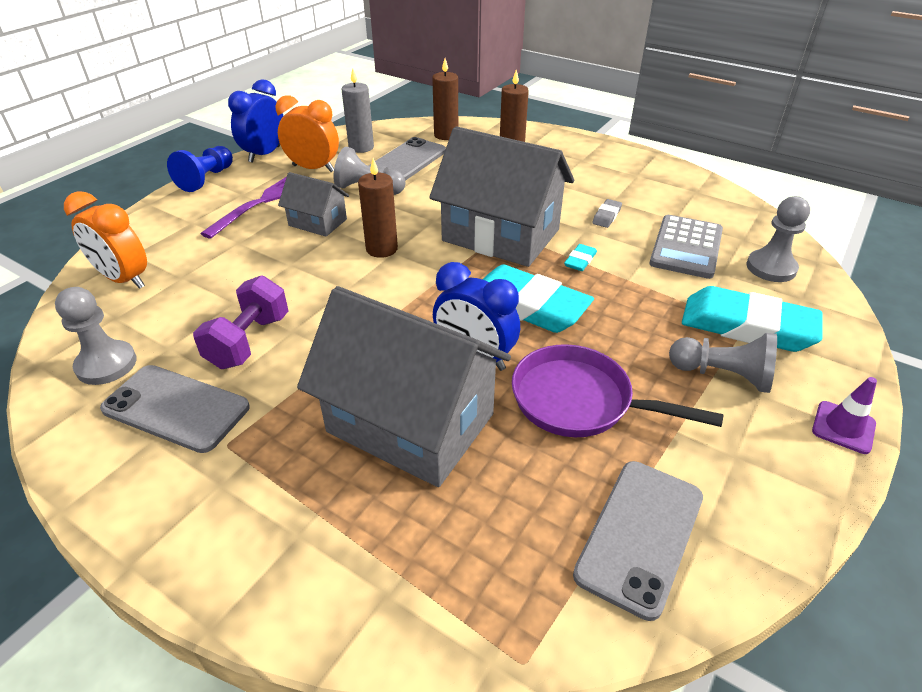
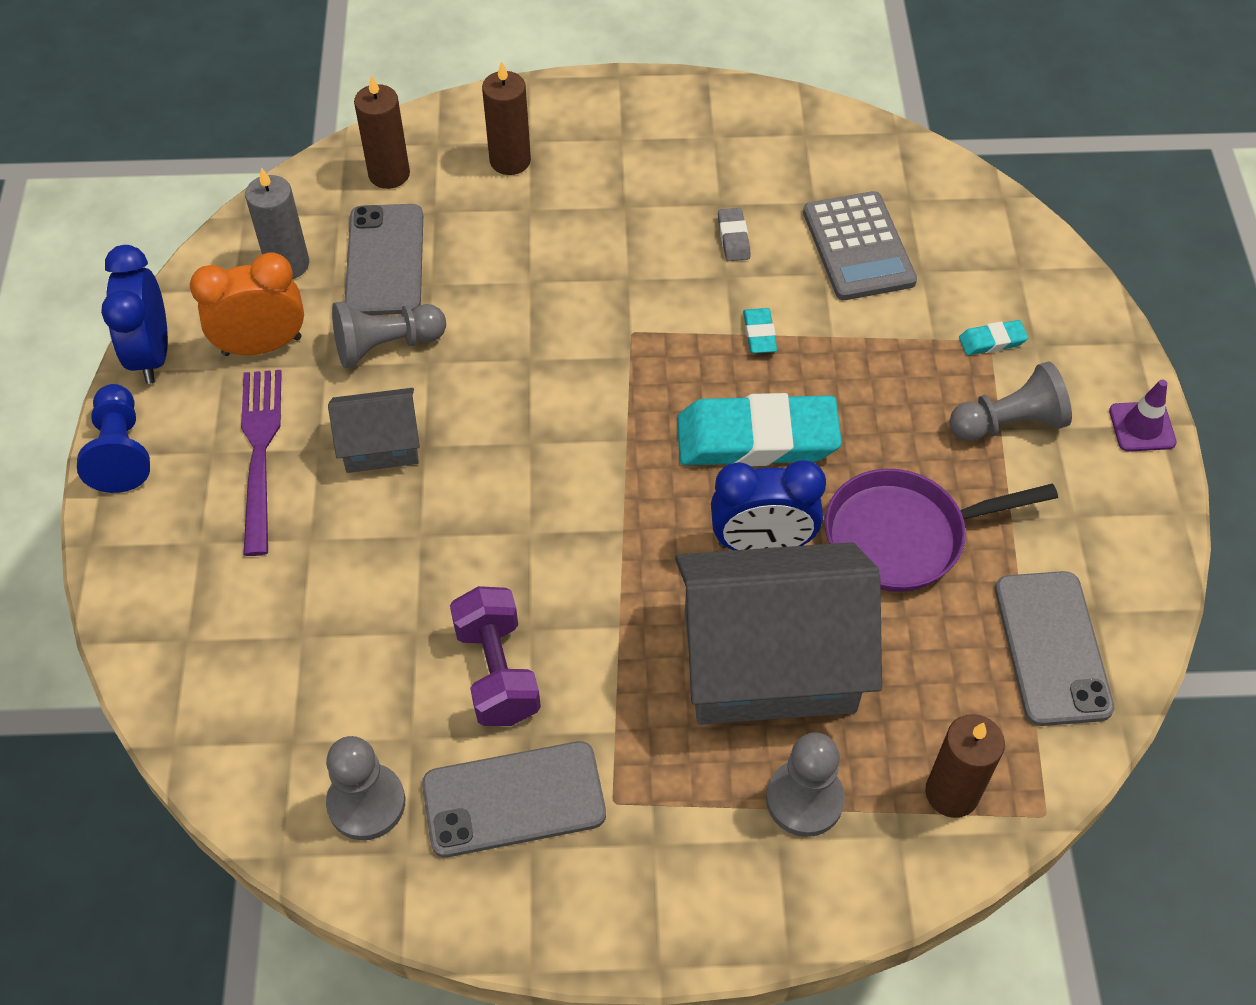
camera: 35 degrees left, 15 degrees up
(124, 279) = (229, 684): orange clock -> none
(381, 249) = (511, 445): brown candle -> brown candle (951, 793)
(501, 235) = (635, 340): grey house -> none
(747, 326) = (992, 341): turquoise eraser -> turquoise eraser, size x0.42
(771, 268) = (964, 234): grey pawn -> grey pawn (804, 799)

